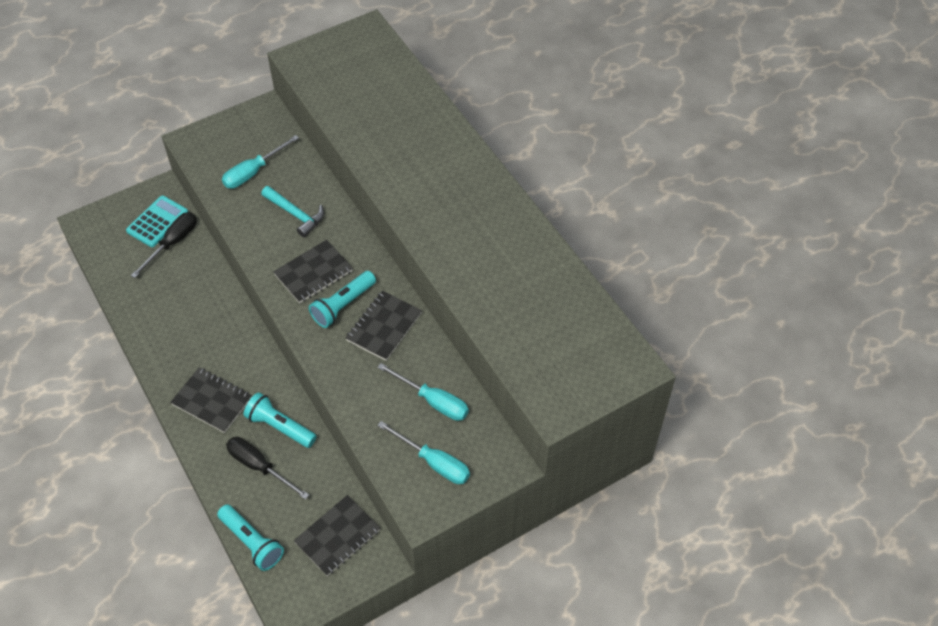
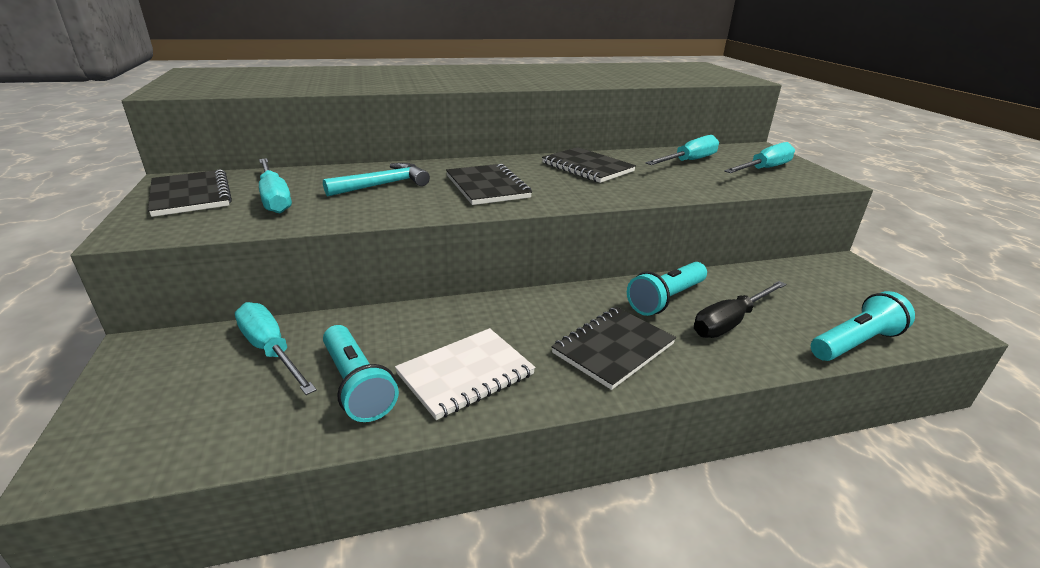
camera: 75 degrees left, 25 degrees down
(157, 222) = (204, 362): turquoise calculator -> none
(171, 335) = (466, 374): none -> white notebook
(173, 243) = (271, 350): black screwdriver -> turquoise screwdriver
(338, 536) = (822, 283): black notebook -> black notebook (191, 195)
(343, 305) = (547, 179): turquoise flashlight -> turquoise flashlight (357, 385)

